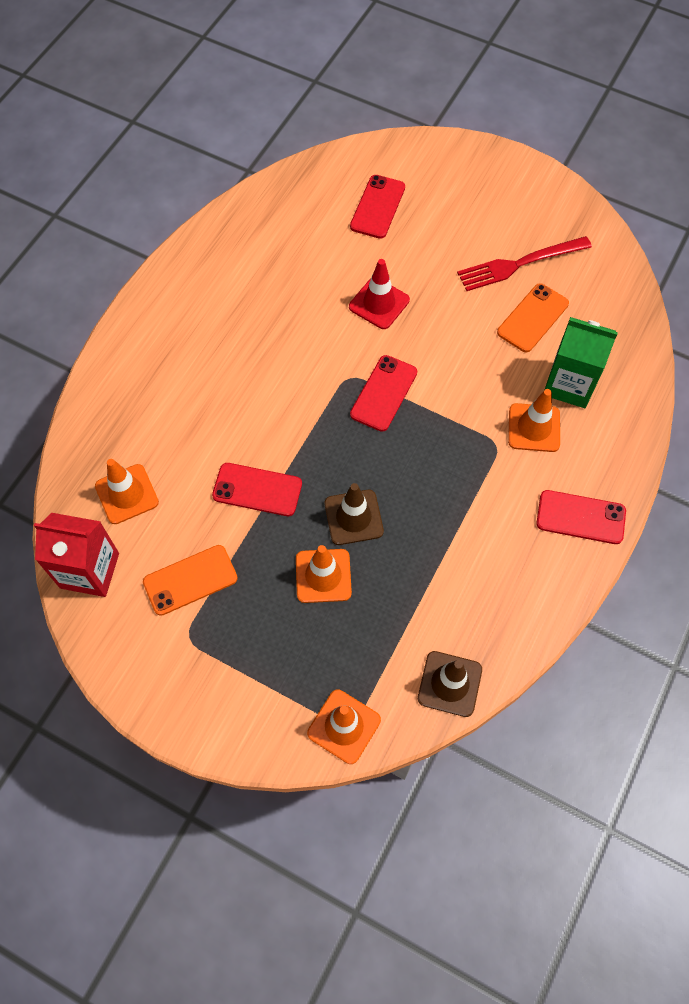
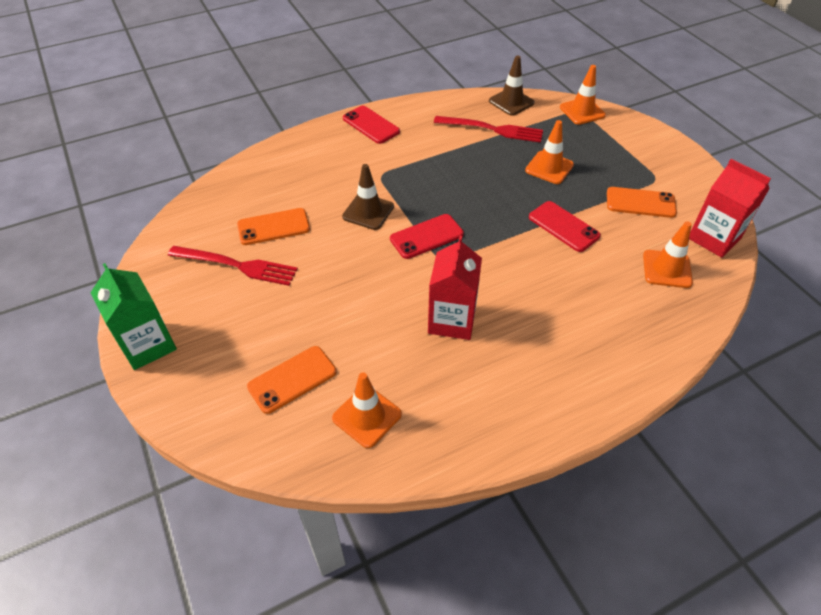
camera: 145 degrees left, 15 degrees down
(295, 321) = (452, 320): none -> red carton
(353, 517) = (507, 184): brown traffic cone -> brown traffic cone (368, 212)
(377, 207) = (292, 379): red phone -> orange phone
(379, 303) = (372, 296): red traffic cone -> none
(434, 606) = (492, 129): none -> red fork
(534, 428) = (348, 172): orange traffic cone -> orange traffic cone (367, 416)
(569, 384) = (298, 181): green carton -> green carton (148, 345)

